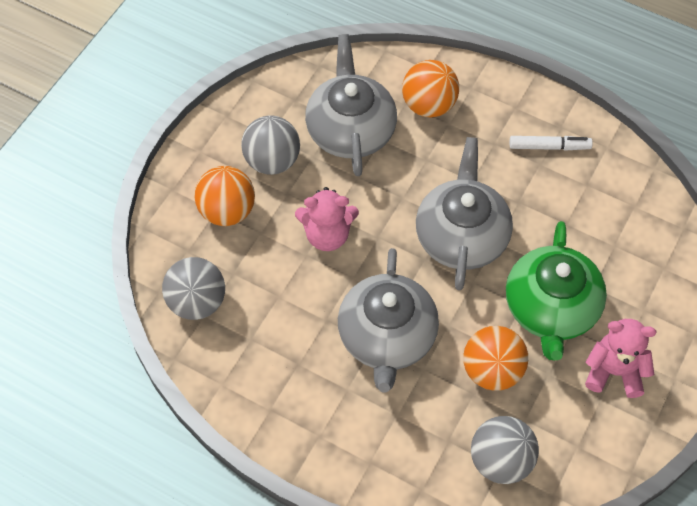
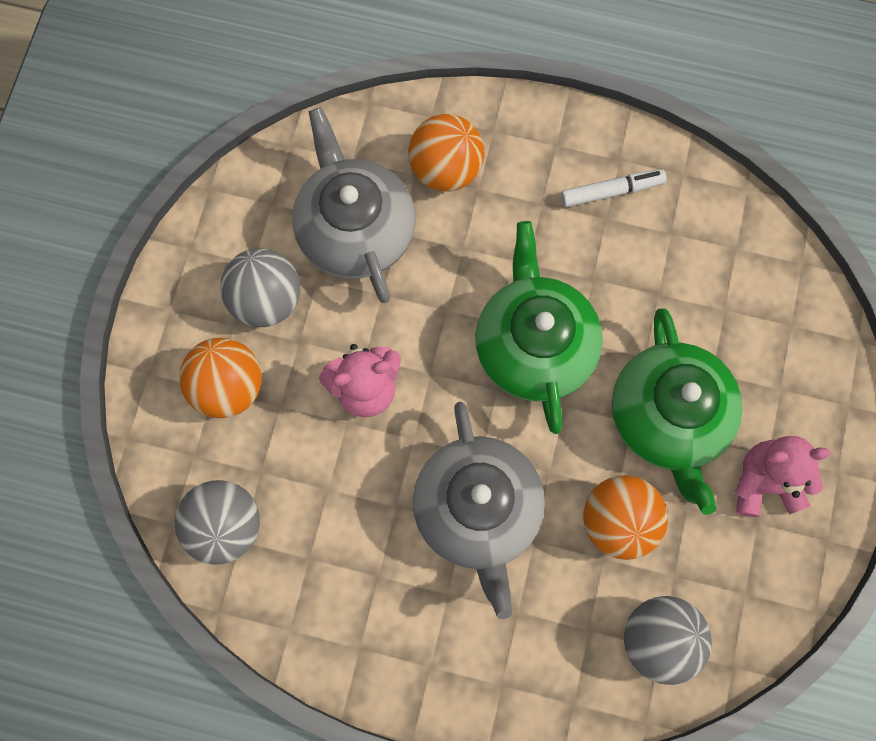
camera: 15 degrees left, 15 degrees up
(461, 236) = (534, 345): grey teapot -> green teapot

